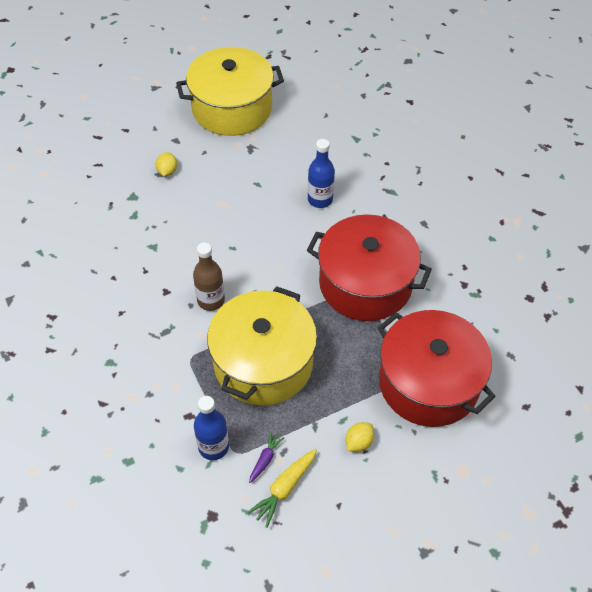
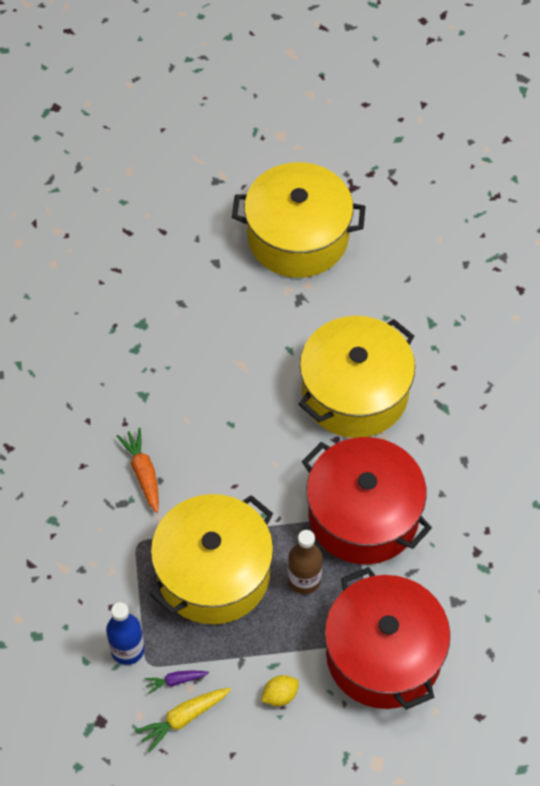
camera: 20 degrees right, 5 degrees up
(167, 171) = (192, 302): yellow lemon -> none
(174, 303) = (143, 473): none -> orange carrot
(211, 300) = (184, 482): brown bottle -> brown bottle (304, 580)
(265, 459) = (175, 681): purple carrot -> purple carrot turned 150 degrees counterclockwise
(320, 199) = (354, 392): blue bottle -> yellow pot

